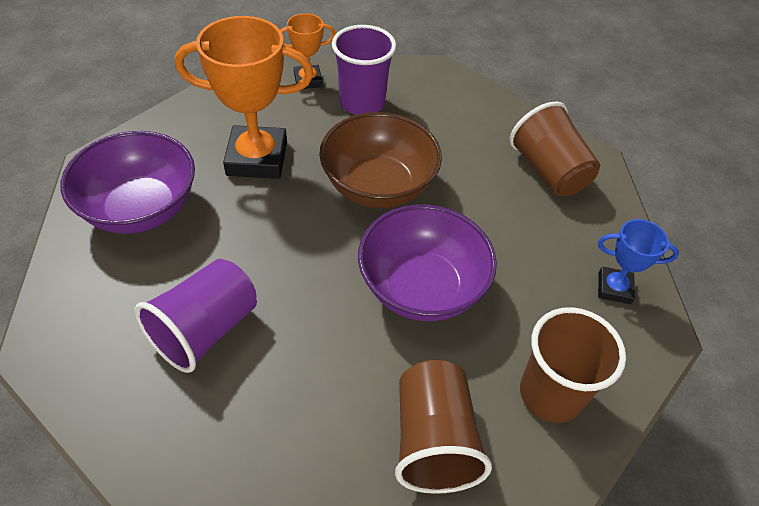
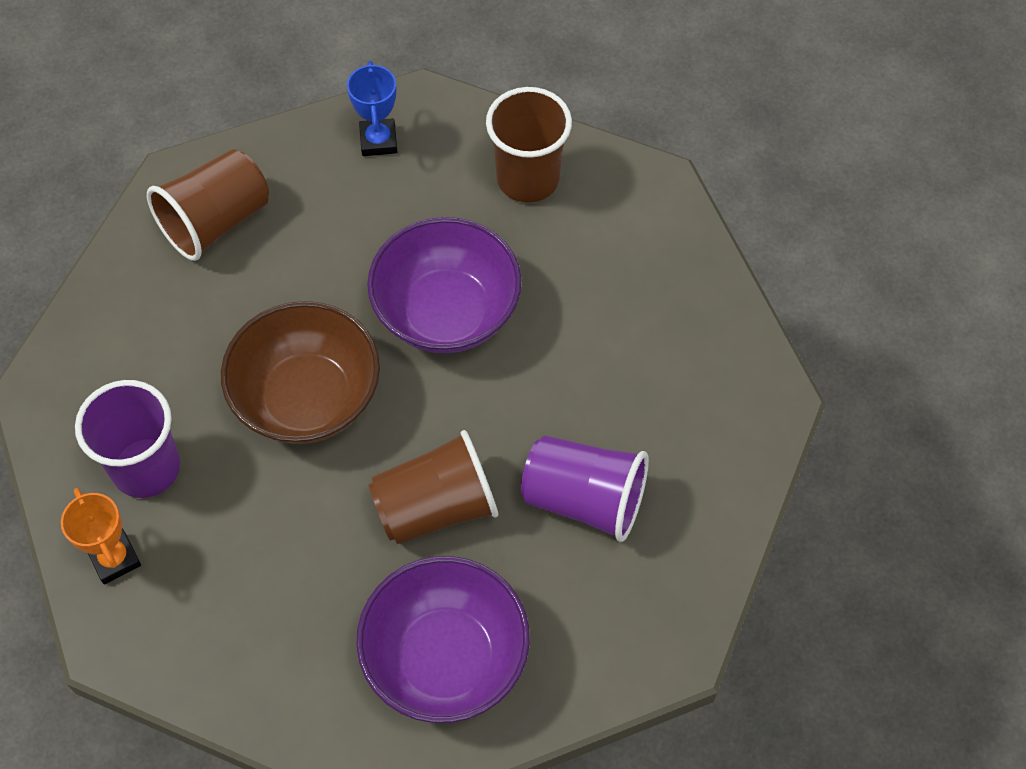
camera: 105 degrees left, 10 degrees up
(257, 158) = (306, 559): orange trophy -> none
(433, 440) = (614, 261): brown cup -> brown cup (435, 507)

